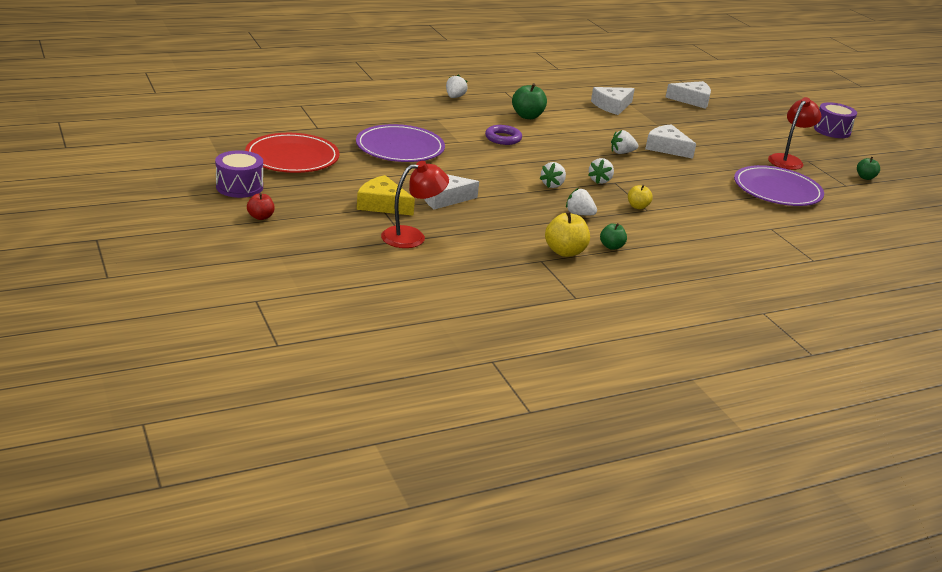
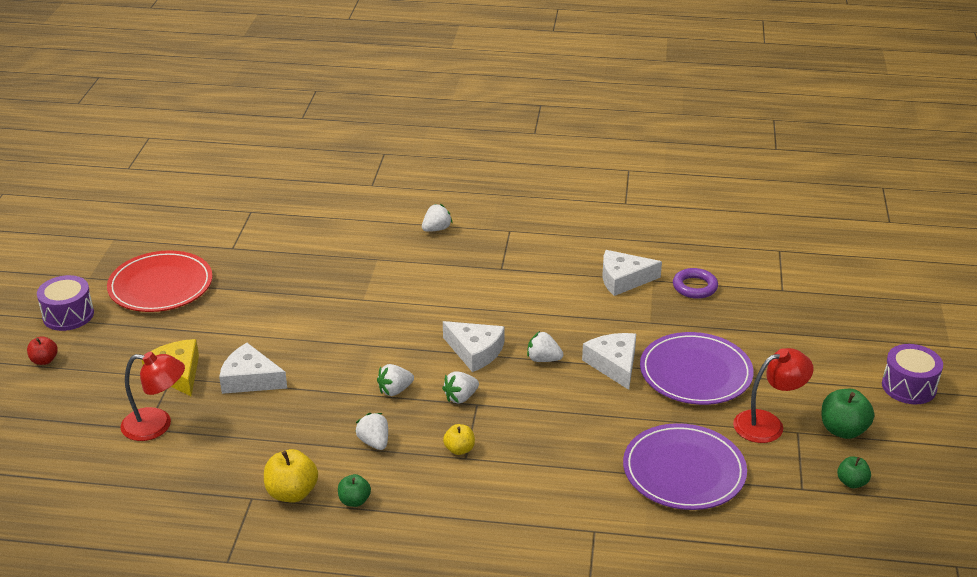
camera: 35 degrees right, 5 degrees up
(400, 148) = (286, 295): purple plate -> purple plate (695, 373)
(503, 138) = (420, 305): purple ring -> purple ring (695, 287)
(527, 116) = (491, 276): green apple -> green apple (843, 430)
(692, 100) = (753, 290): white cheese -> white cheese (475, 351)

